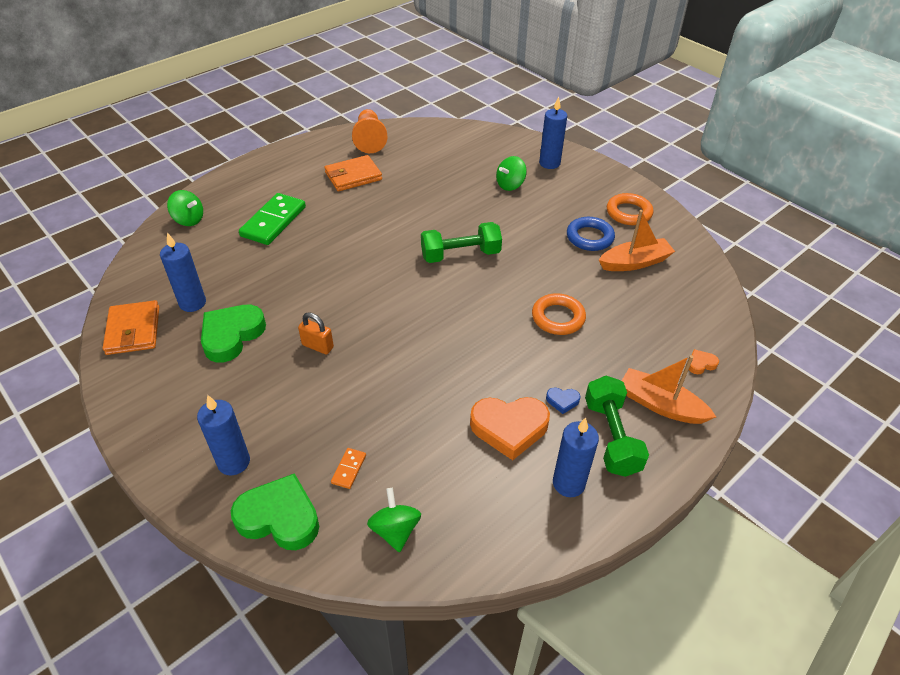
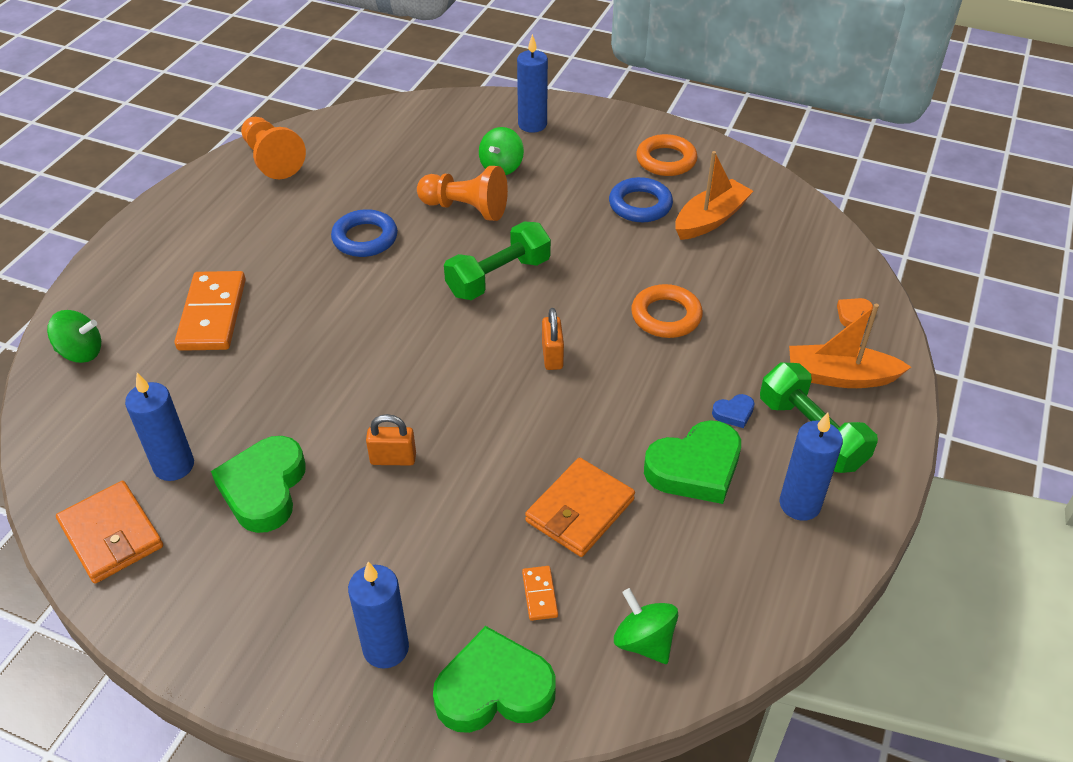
camera: 25 degrees left, 0 degrees up
(273, 221) = (213, 314): green domino -> orange domino
(353, 176) = (284, 217): orange wallet -> orange wallet (580, 510)
(393, 204) = (365, 238): none -> blue ring
(461, 317) = (552, 356): none -> orange padlock
(469, 204) = (465, 209): none -> orange pawn
(509, 428) = (695, 468): orange heart -> green heart

